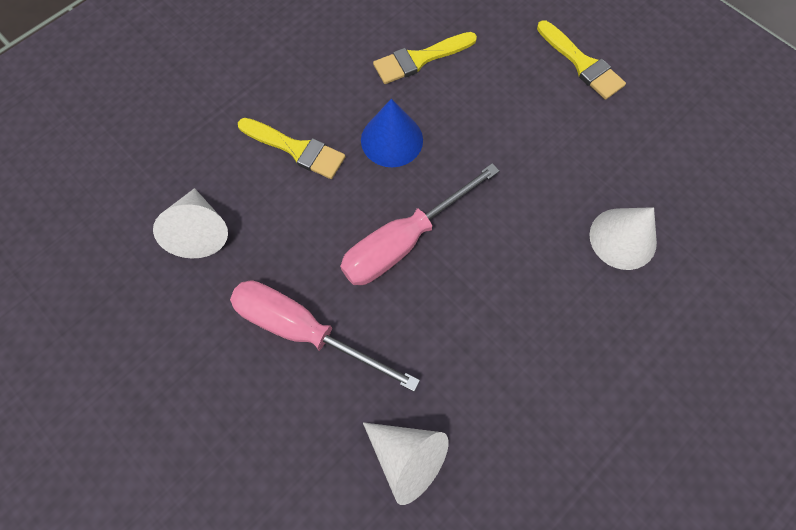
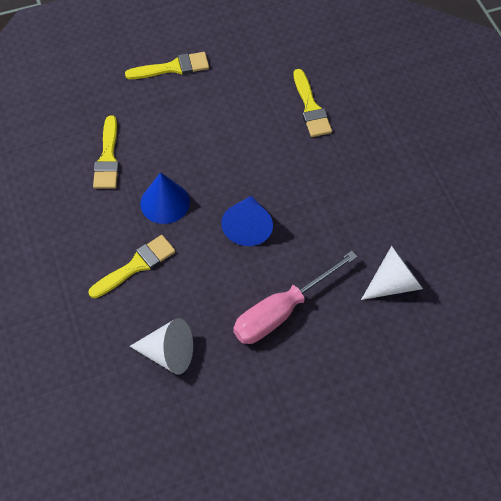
camera: 65 degrees left, 10 degrees down
(403, 241) = (248, 227): pink screwdriver -> blue cone
(623, 238) = (311, 108): white cone -> yellow brush

